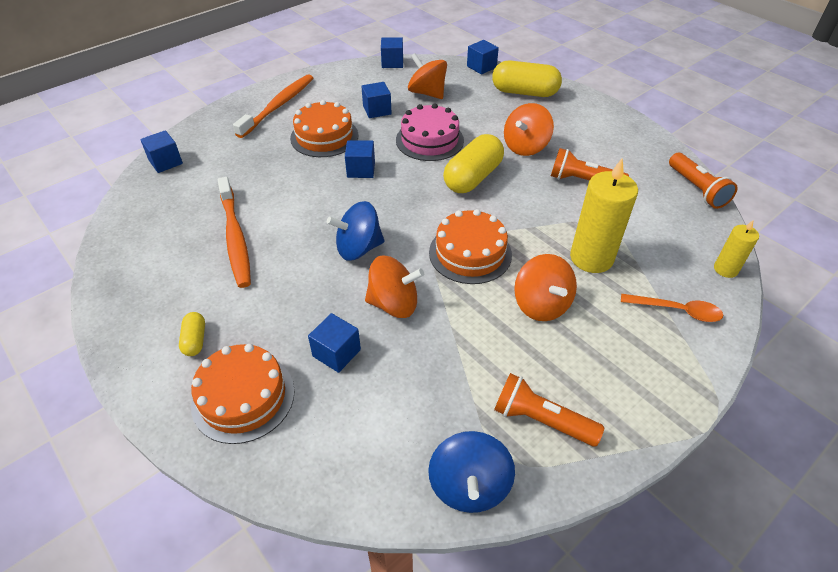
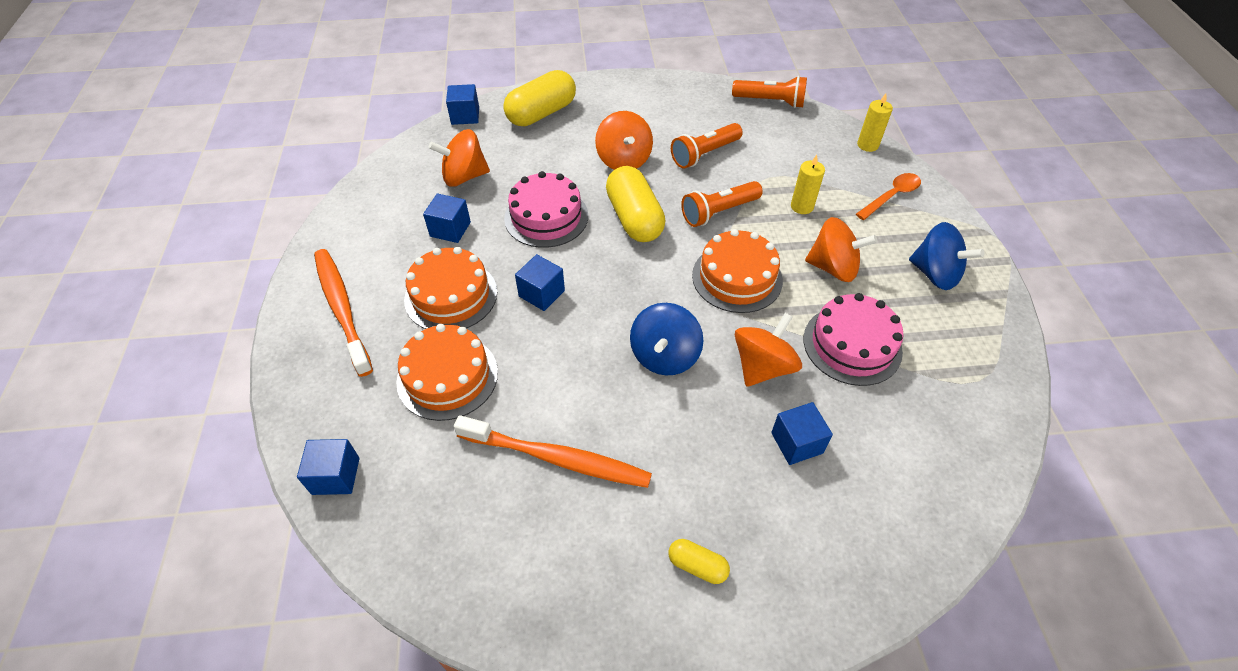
camera: 55 degrees left, 5 degrees up
(243, 397) = (807, 550): orange cake -> orange cake (447, 377)
(392, 62) = (374, 172): blue cube -> none
(466, 349) = (852, 345): none -> pink cake
(469, 486) = (995, 420): blue spinning top -> blue spinning top (935, 274)
(541, 420) = (953, 338): orange flashlight -> orange flashlight (719, 212)
(591, 258) = (802, 206): yellow candle -> yellow candle, size x0.54

